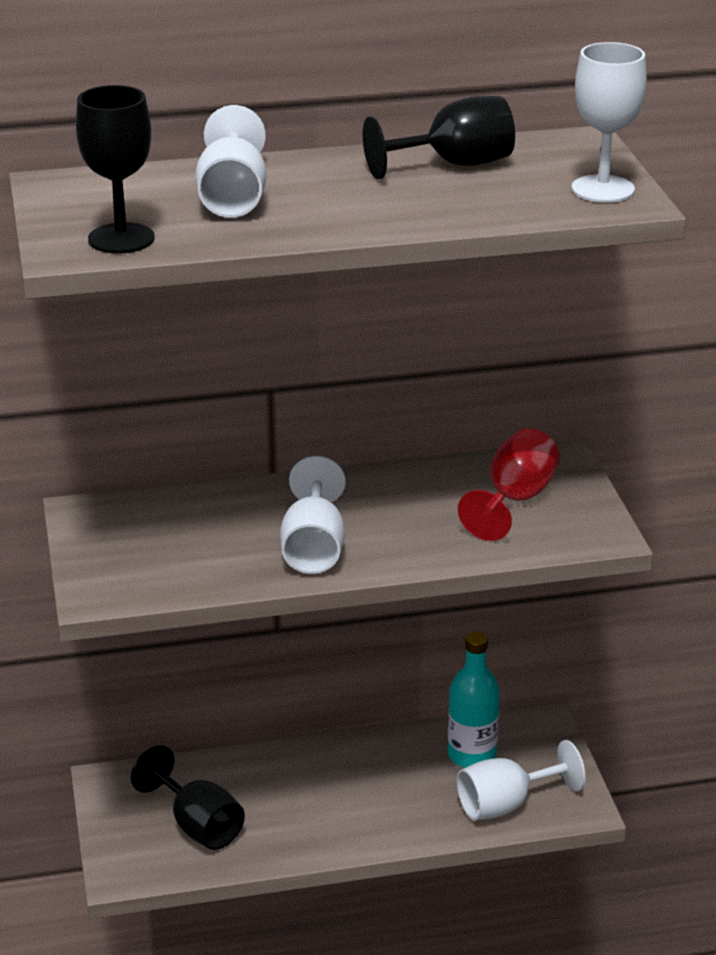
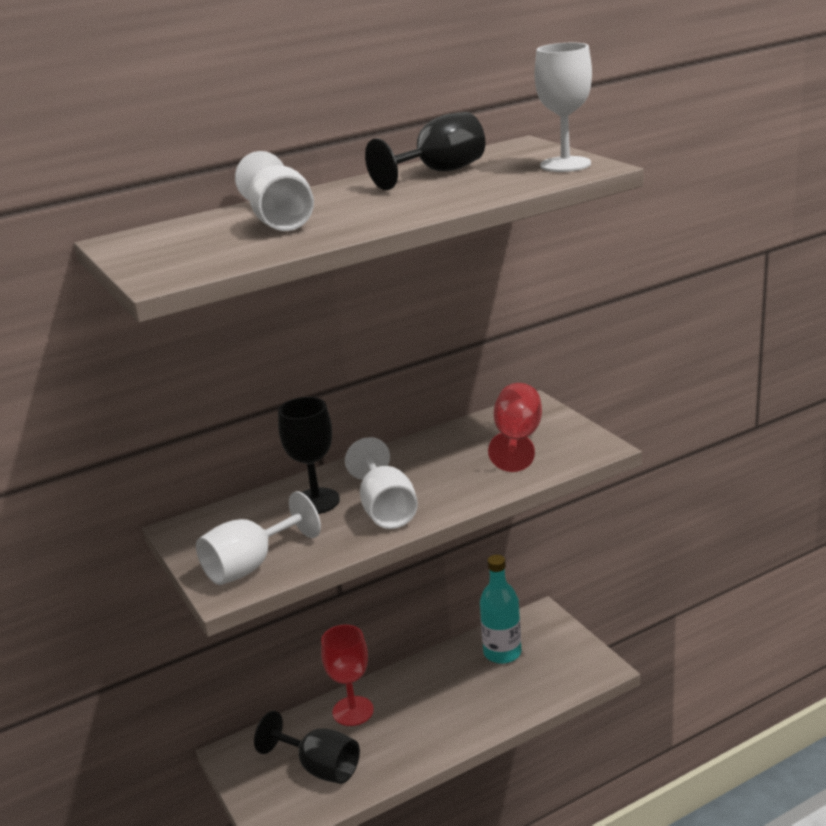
camera: 15 degrees left, 5 degrees down
(121, 239) = (205, 261): black goblet -> black goblet (316, 501)
(263, 773) = (353, 711): none -> red goblet
(506, 805) = (546, 682): white goblet -> white goblet (251, 565)

